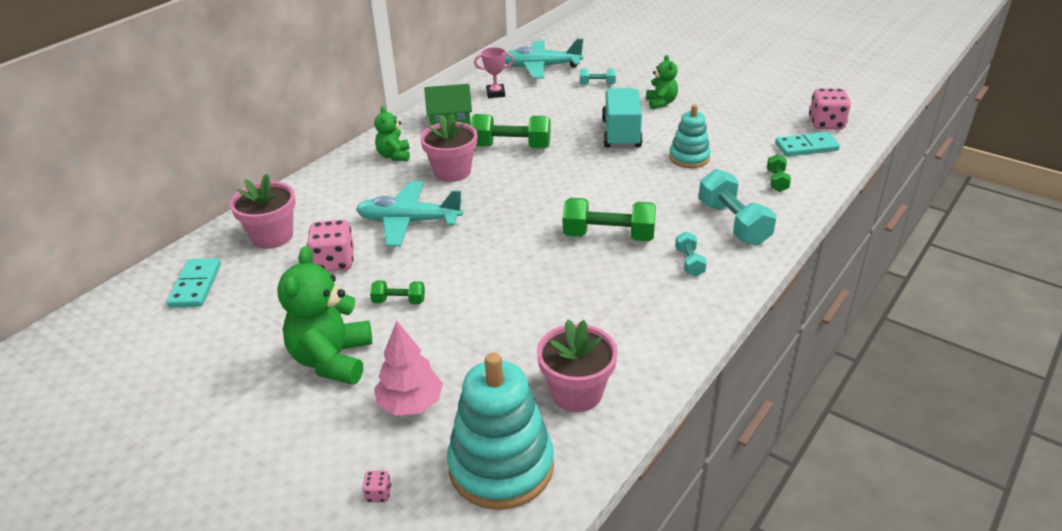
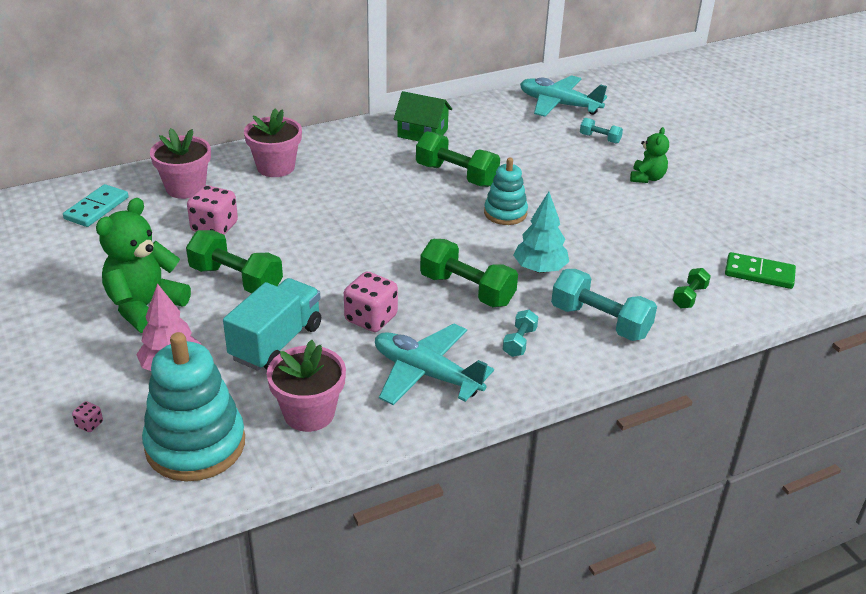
camera: 25 degrees right, 0 degrees up
(394, 156) = (344, 150): green teddy bear -> none
(399, 301) = (236, 279): green dumbbell -> green dumbbell, size x1.92
(409, 222) = (304, 214): turquoise plane -> turquoise plane (426, 374)
(452, 172) = (381, 181): pink flower pot -> pink flower pot (275, 167)
(495, 93) = (490, 118): pink trophy -> none
(621, 134) = (574, 196): turquoise truck -> turquoise truck (276, 342)
(649, 199) = (540, 269): none -> turquoise tree
(689, 158) = (620, 243): turquoise stacking toy -> turquoise stacking toy (505, 213)
(733, 223) = (600, 321): turquoise dumbbell -> turquoise dumbbell turned 60 degrees counterclockwise
(806, 147) = (759, 273): turquoise domino -> green domino
(826, 124) = (808, 257): pink dice -> pink dice (371, 318)

